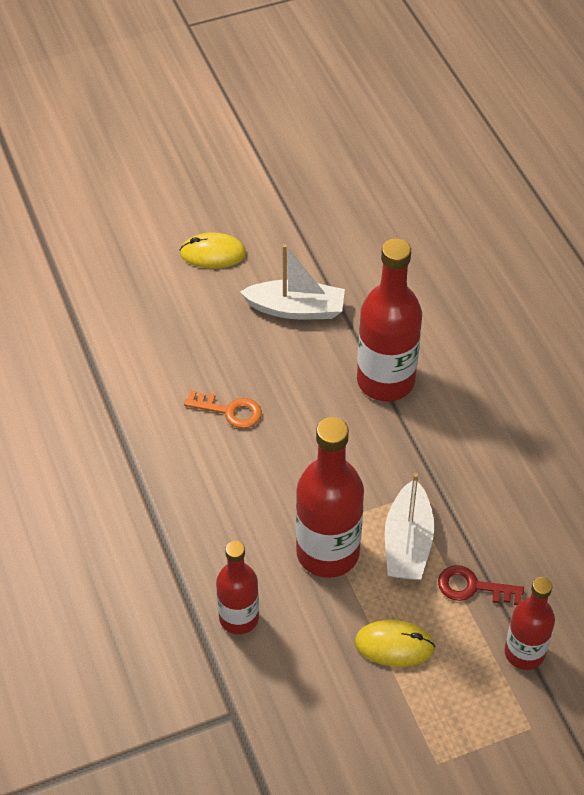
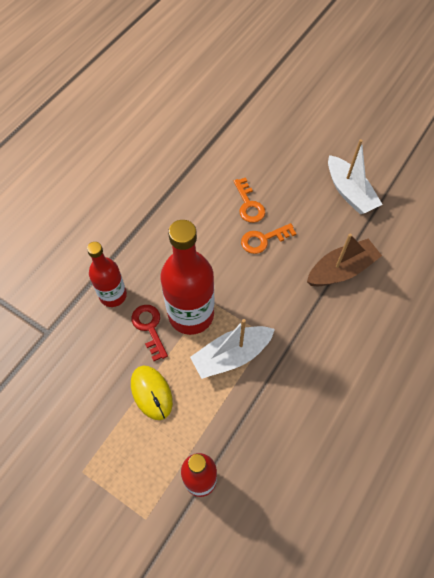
camera: 55 degrees right, 10 degrees up
(213, 254) = (349, 130): yellow mouse -> none
(289, 426) = (263, 239): none -> orange key
(385, 381) = (341, 270): red bottle -> brown boat
(473, 587) = (227, 415): red key -> red key (149, 328)

